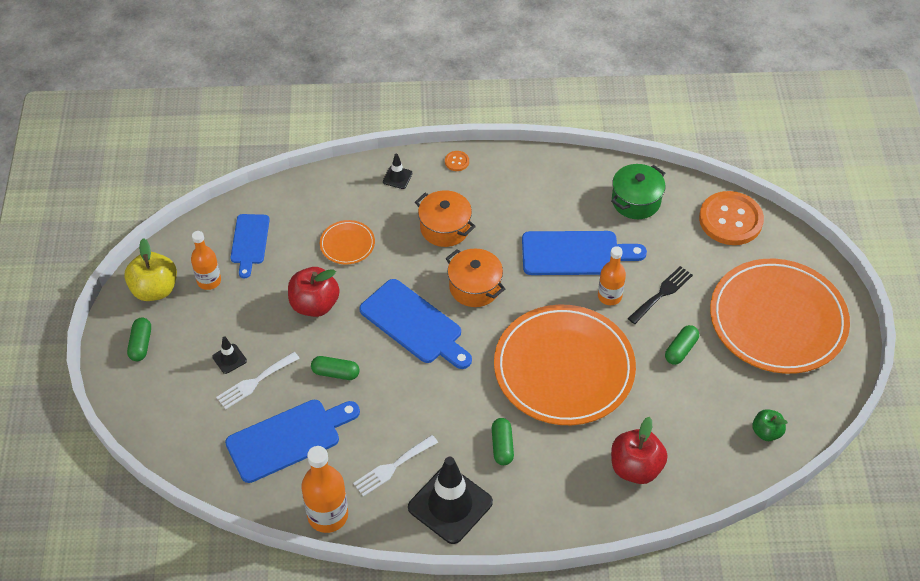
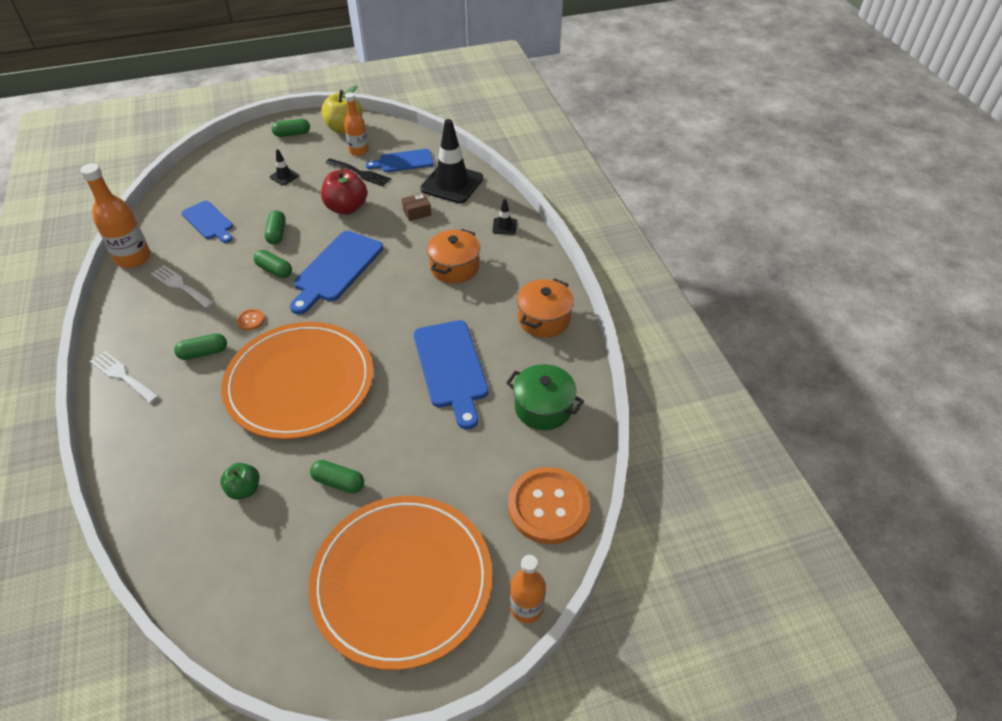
camera: 75 degrees right, 5 degrees down
(255, 382) = (263, 193): white fork -> white fork (122, 375)
(288, 438) = (209, 222): blue cutting board -> blue cutting board, size x0.64
(347, 244) = (417, 212): orange plate -> brown box
(397, 379) = (274, 270): none -> green capsule
(450, 505) = (139, 329): black traffic cone -> black traffic cone (452, 184)
(457, 161) = (540, 260): orange button -> orange button (251, 320)
(475, 287) = (388, 300): orange pot -> orange pot (544, 319)
(609, 296) = (401, 405): orange bottle -> orange bottle (526, 608)
(635, 468) = (178, 463): red apple -> none
(662, 293) = (416, 452): black fork -> black fork (360, 173)
(766, 432) = (228, 589): green apple -> green apple (244, 489)

